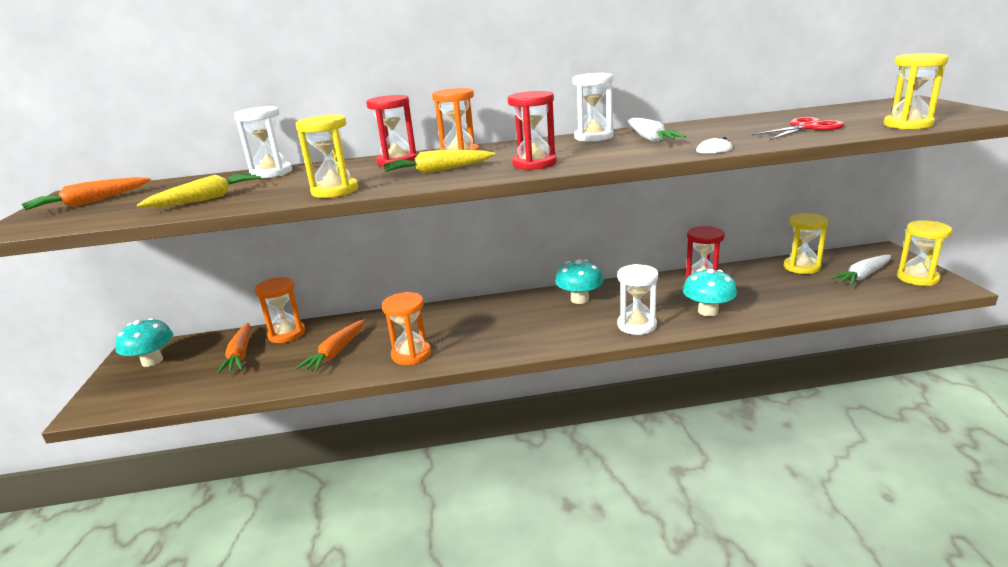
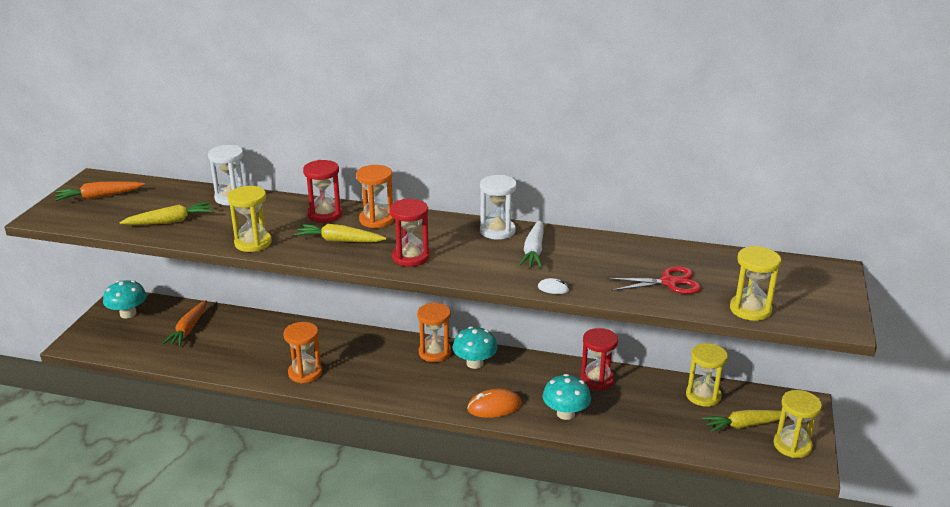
camera: 20 degrees right, 5 degrees up
(287, 334) = (230, 320): orange hourglass -> orange hourglass (435, 352)
(336, 352) = (254, 351): orange carrot -> none
(636, 325) = (494, 406): white hourglass -> orange mouse
(862, 276) = (745, 425): white carrot -> yellow carrot

